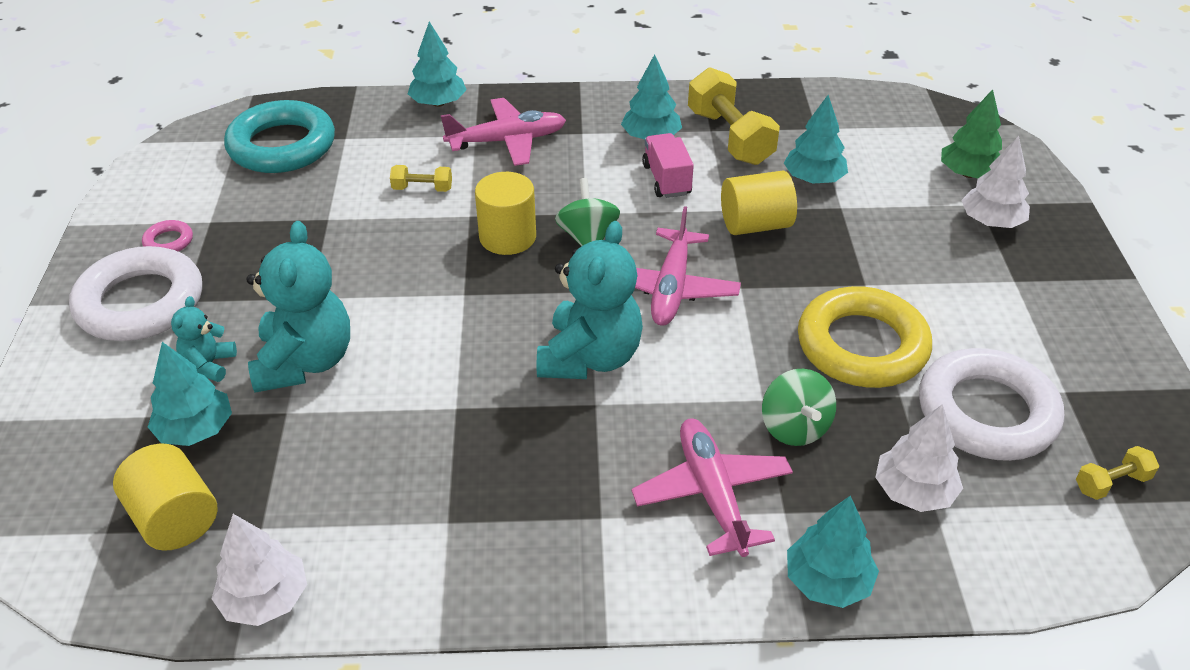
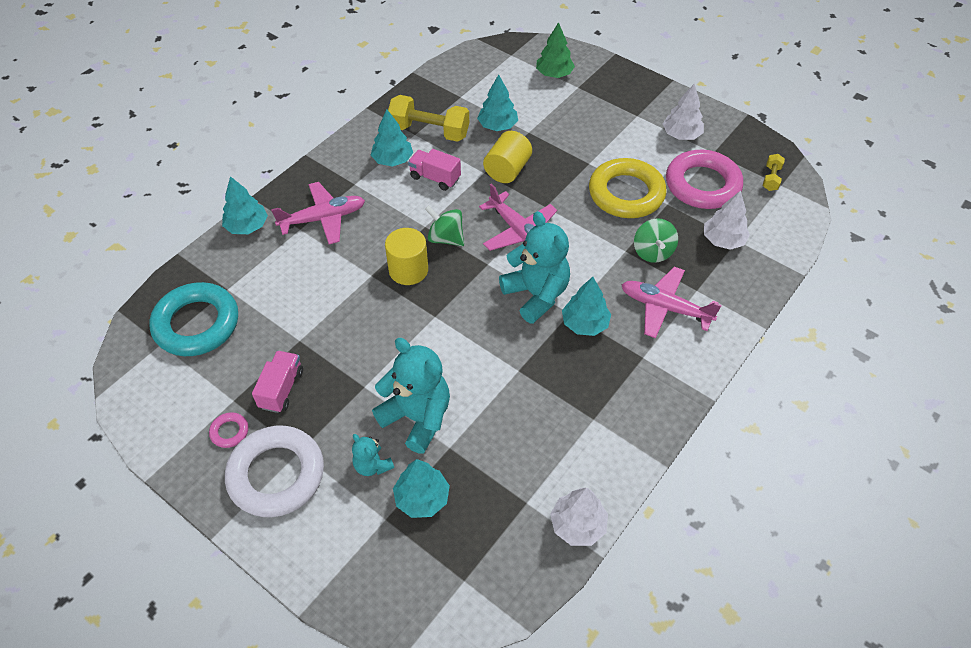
camera: 50 degrees left, 10 degrees up
(175, 518) = (484, 540): yellow cylinder -> none
(253, 243) = (281, 389): none -> pink truck
(422, 189) = (322, 281): yellow dumbbell -> none
(507, 141) = (323, 218): pink plane -> pink plane turned 45 degrees clockwise
(794, 428) = (652, 252): green spinning top -> green spinning top turned 60 degrees clockwise
(827, 581) = (745, 302): turquoise tree -> turquoise tree (585, 324)
(986, 413) = (702, 185): white ring -> pink ring
(991, 221) = (593, 92): white tree -> white tree (681, 135)

